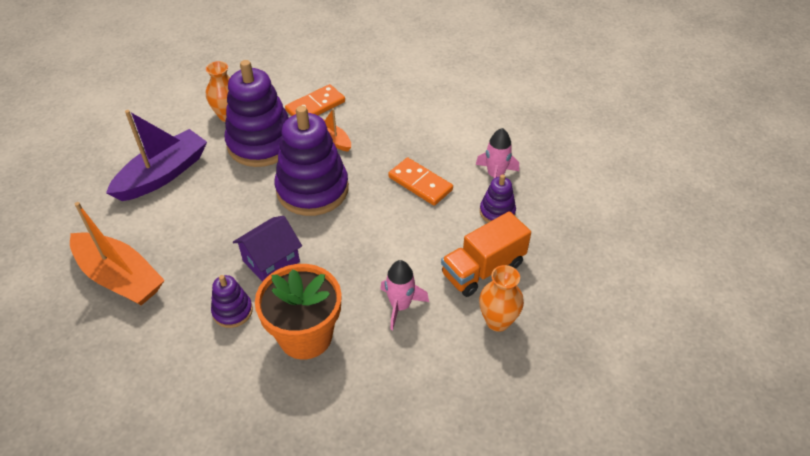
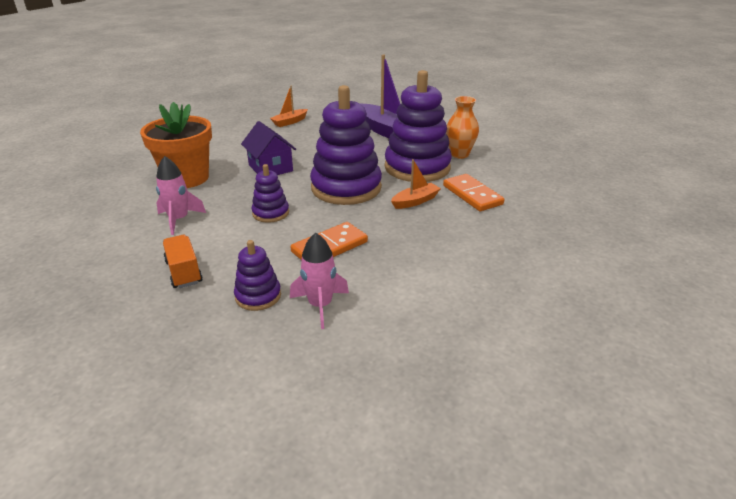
camera: 100 degrees right, 15 degrees down
(120, 277) = (290, 122): orange boat -> orange boat, size x0.51
(232, 311) = (232, 154): purple stacking toy -> purple stacking toy (270, 213)
(483, 269) = (184, 272): orange truck -> orange truck, size x0.65
(497, 321) = (114, 271): orange vase -> none

